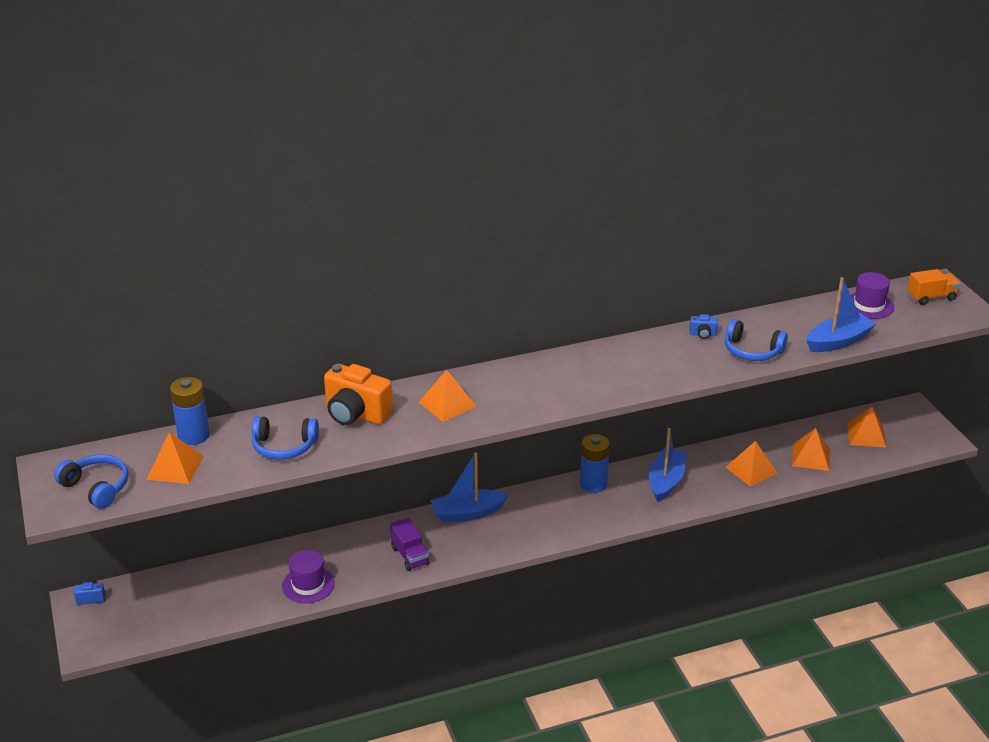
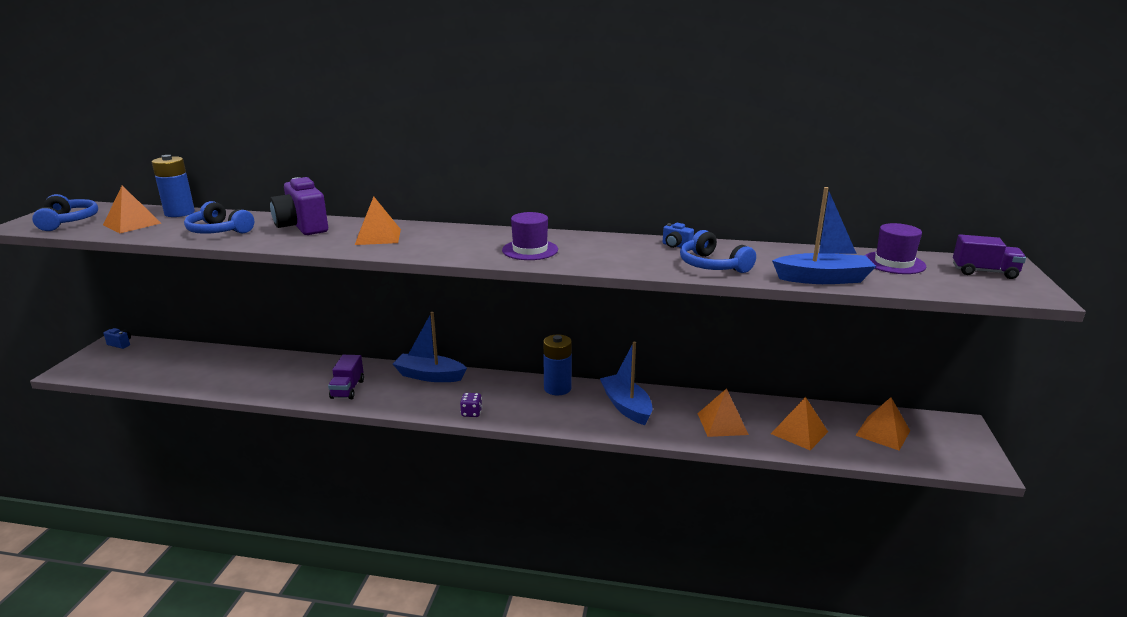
camera: 30 degrees right, 10 degrees down
(308, 585) = (252, 383): purple hat -> purple hat (530, 250)
(356, 414) = (302, 227): orange camera -> purple camera
(548, 536) = (471, 413): none -> purple dice
(666, 481) = (626, 406): blue boat -> blue boat turned 75 degrees counterclockwise
(931, 297) = (984, 272): orange truck -> purple truck

